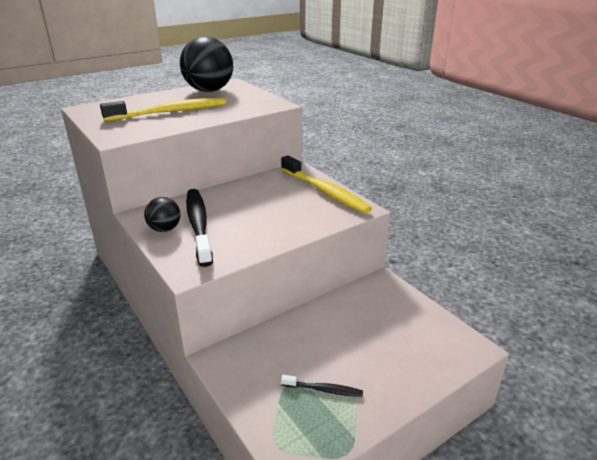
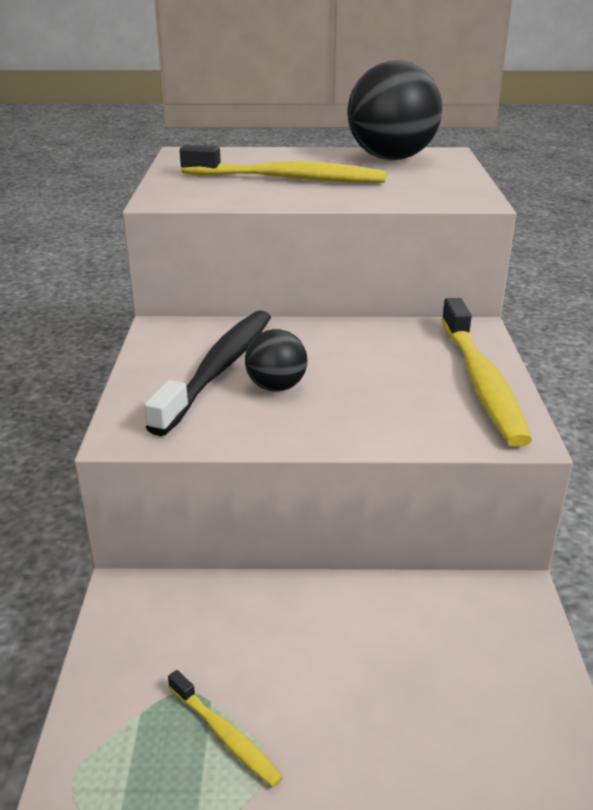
camera: 35 degrees right, 0 degrees up
(164, 229) = (168, 359): black ball -> black ball (276, 387)
(323, 390) = (225, 734): black toothbrush -> yellow toothbrush

